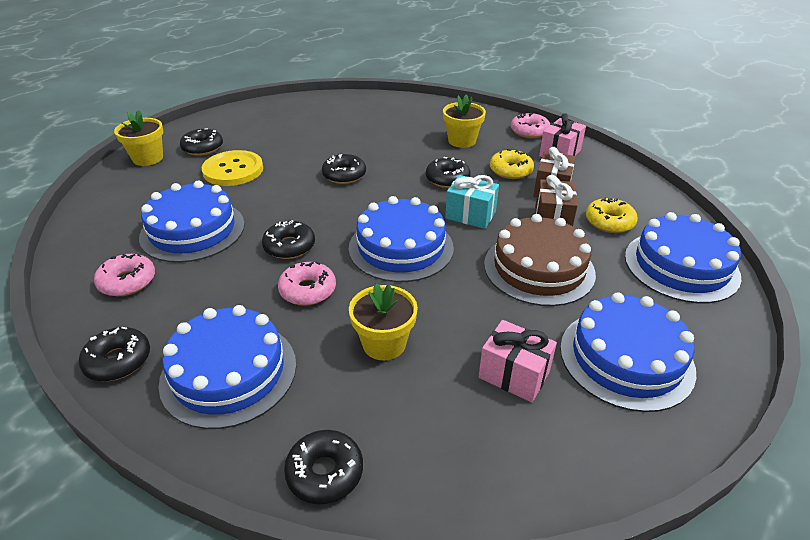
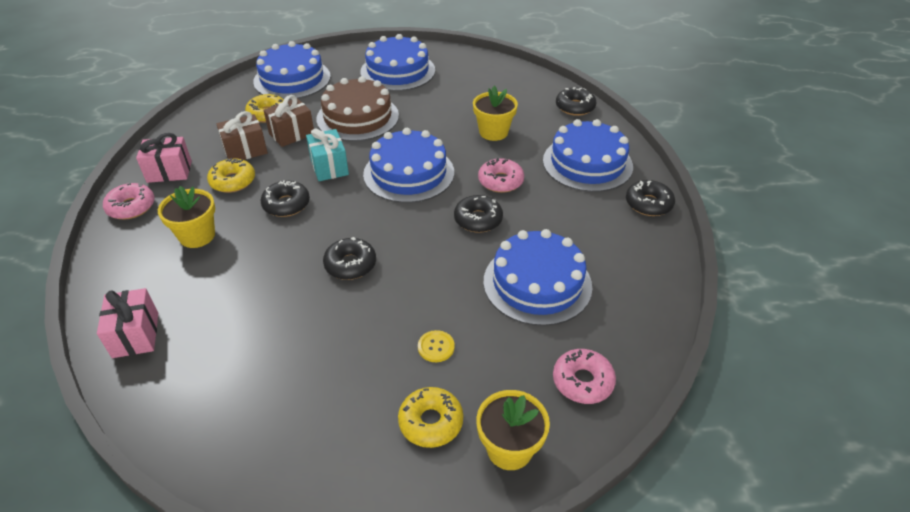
camera: 135 degrees left, 5 degrees up
(127, 281) = (618, 261): pink donut -> pink donut (582, 381)
(203, 148) = (431, 422): black donut -> yellow donut
(233, 170) = (436, 347): yellow button -> yellow button, size x0.46
(514, 375) = (453, 91): pink gift -> pink gift (136, 335)

